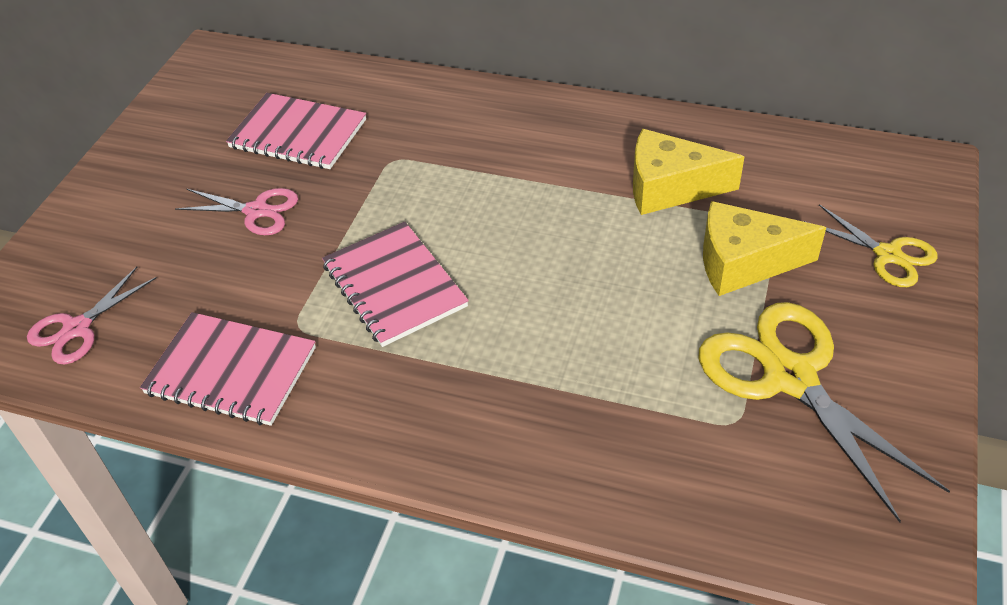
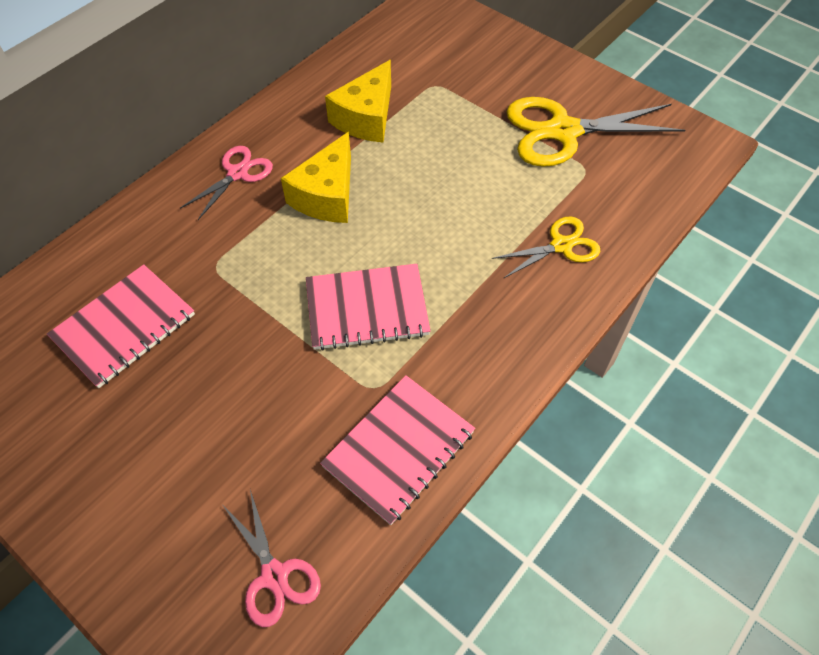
camera: 70 degrees left, 10 degrees up
(256, 211) = (210, 386): pink scissors -> pink scissors (237, 173)
(743, 262) = (459, 111): yellow cheese -> yellow cheese (327, 195)
(887, 255) = (490, 49): yellow scissors -> yellow scissors (561, 246)

